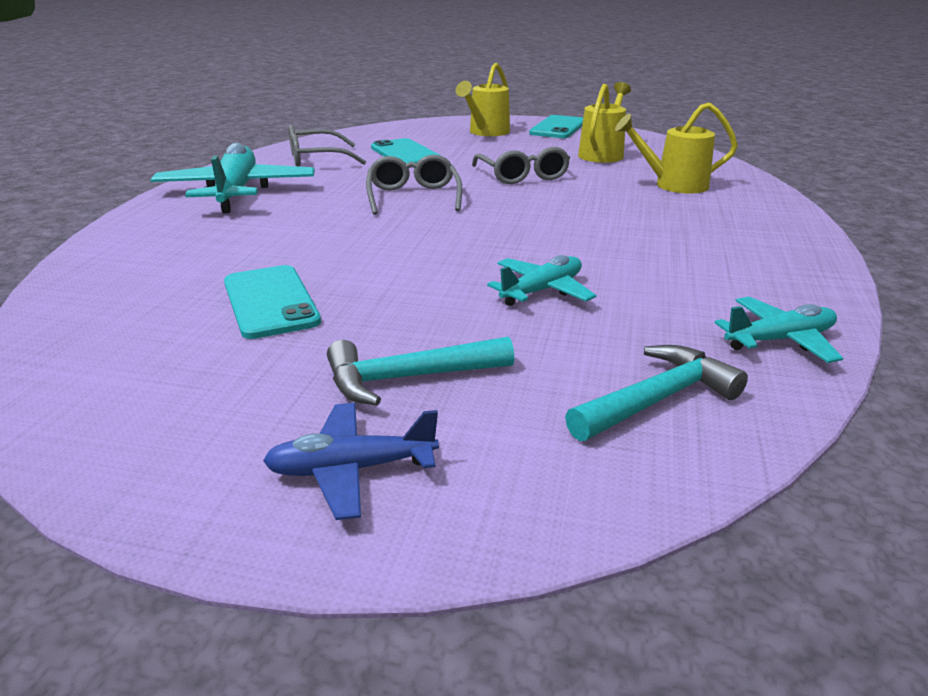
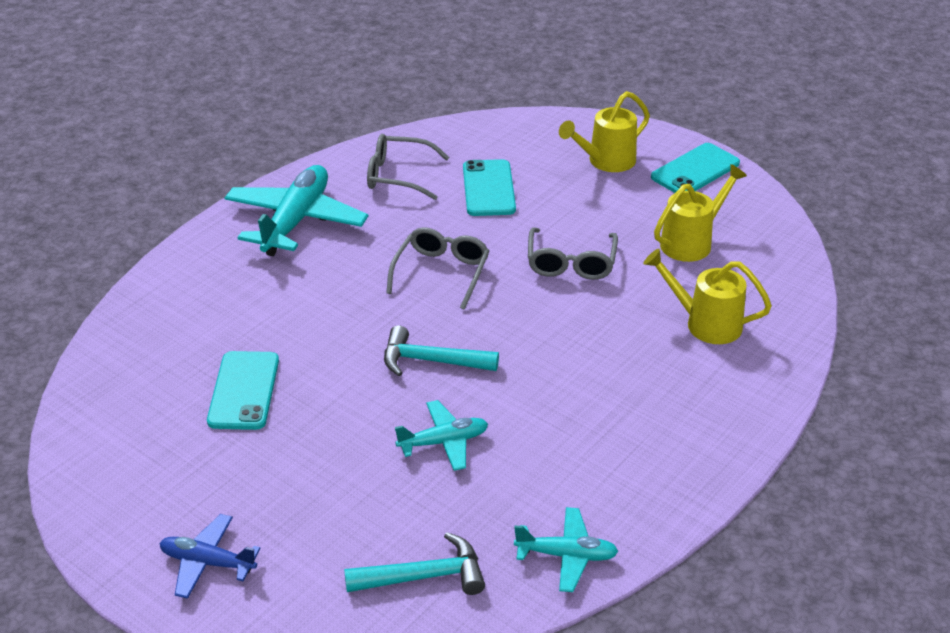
camera: 25 degrees right, 10 degrees up
(408, 378) = (285, 501): turquoise hammer -> turquoise hammer (431, 361)

